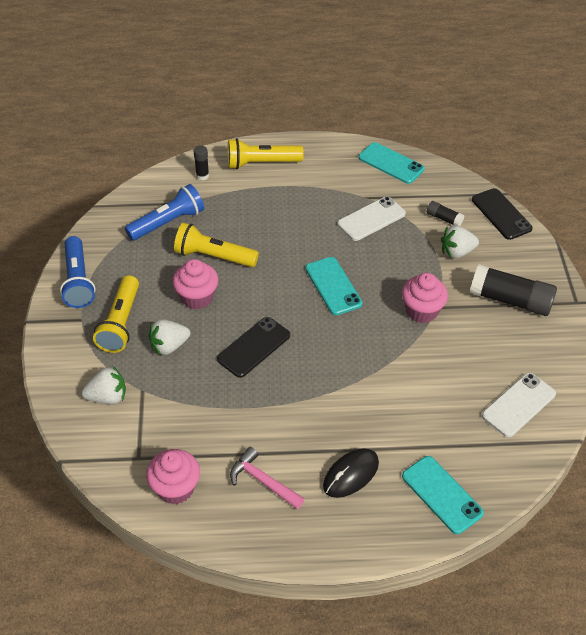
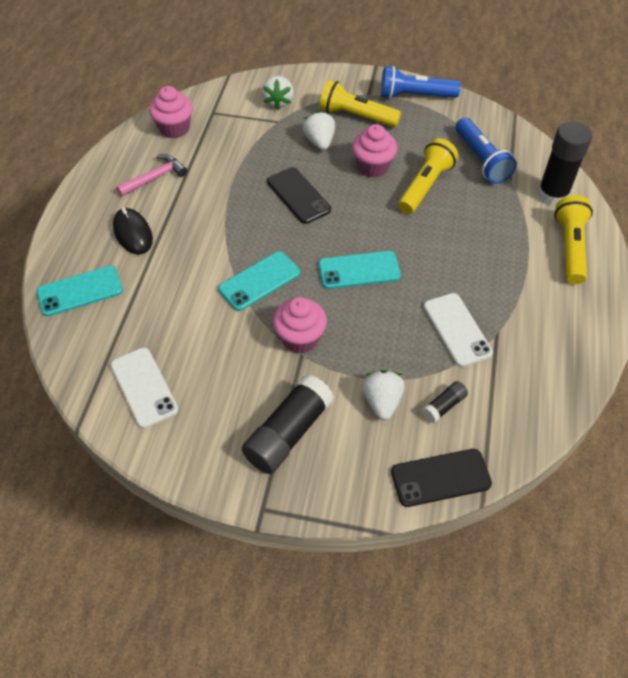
camera: 105 degrees right, 5 degrees up
(202, 175) = (552, 195): black glue stick -> black glue stick, size x2.07
(391, 163) = (559, 377): turquoise phone -> turquoise phone (259, 281)

